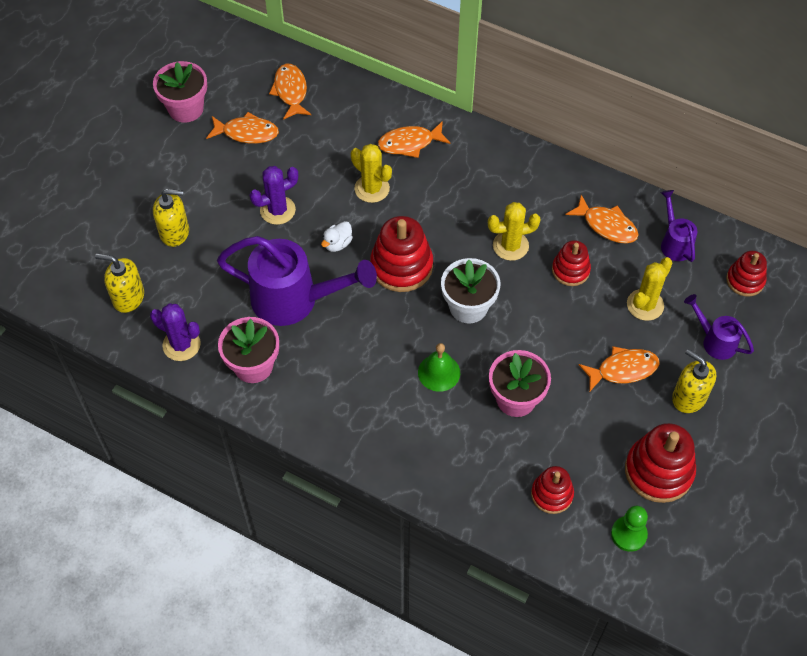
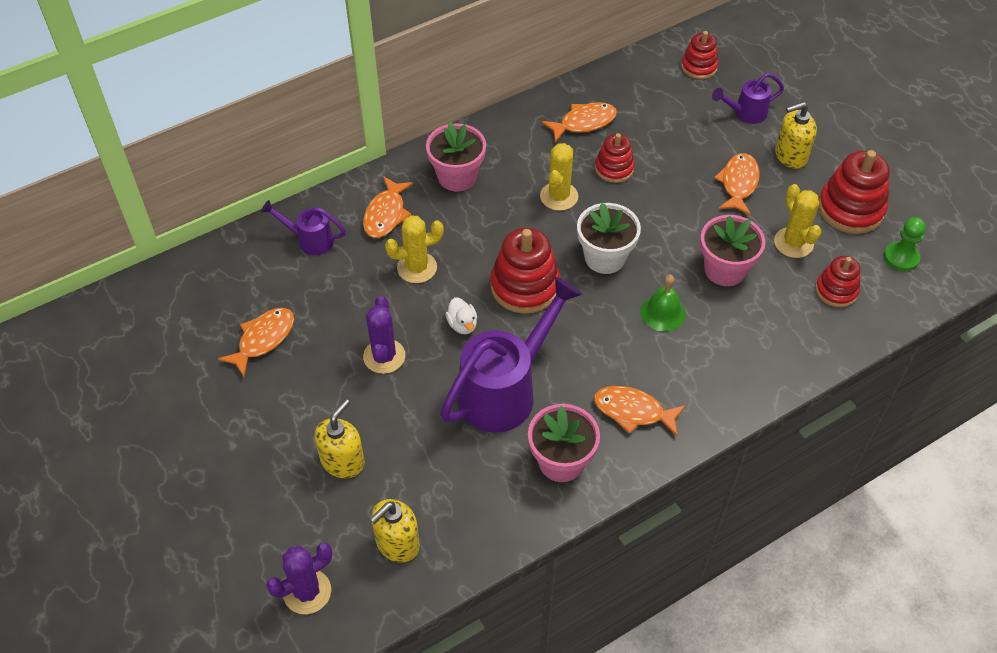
camera: 60 degrees left, 5 degrees down
(181, 345) = (493, 517): purple cactus -> purple cactus (307, 592)
(186, 109) = (184, 380): pink flower pot -> pink flower pot (457, 177)
(291, 91) = (241, 278): orange fish -> orange fish (633, 411)
(645, 305) = (682, 138): yellow cactus -> yellow cactus (793, 243)
(674, 243) = (632, 89): purple watering can -> purple watering can (310, 240)

